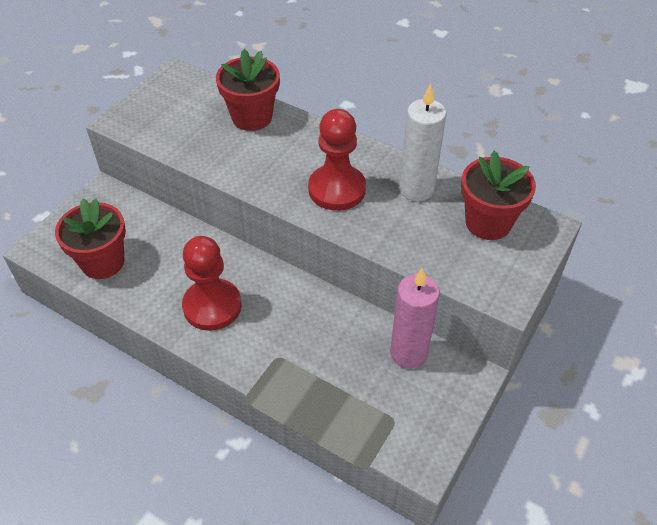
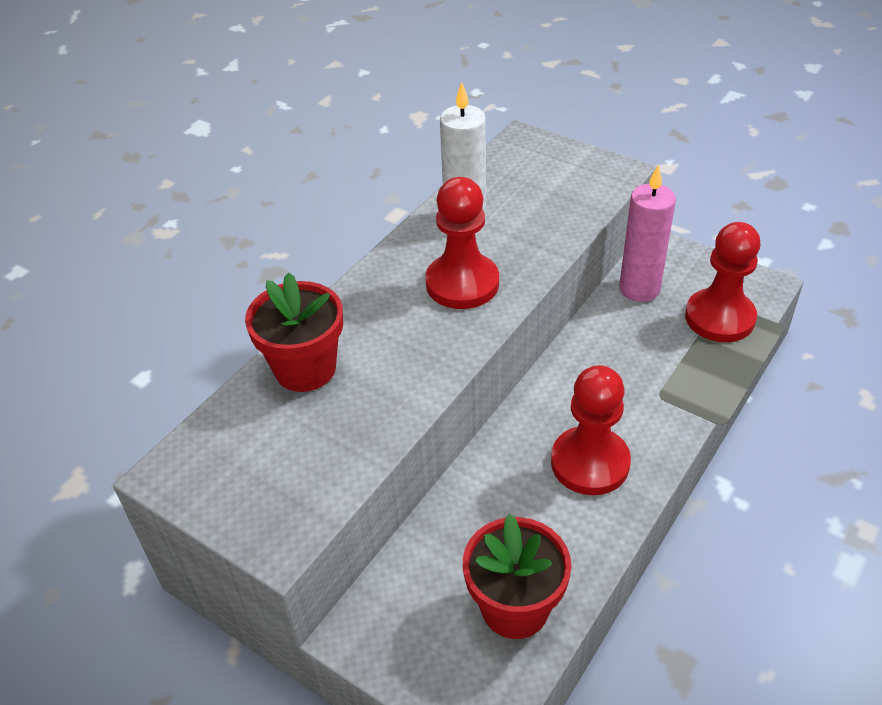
camera: 85 degrees left, 5 degrees down
(373, 414) = (719, 318): none -> red pawn
(488, 222) = (518, 174): red flower pot -> none

